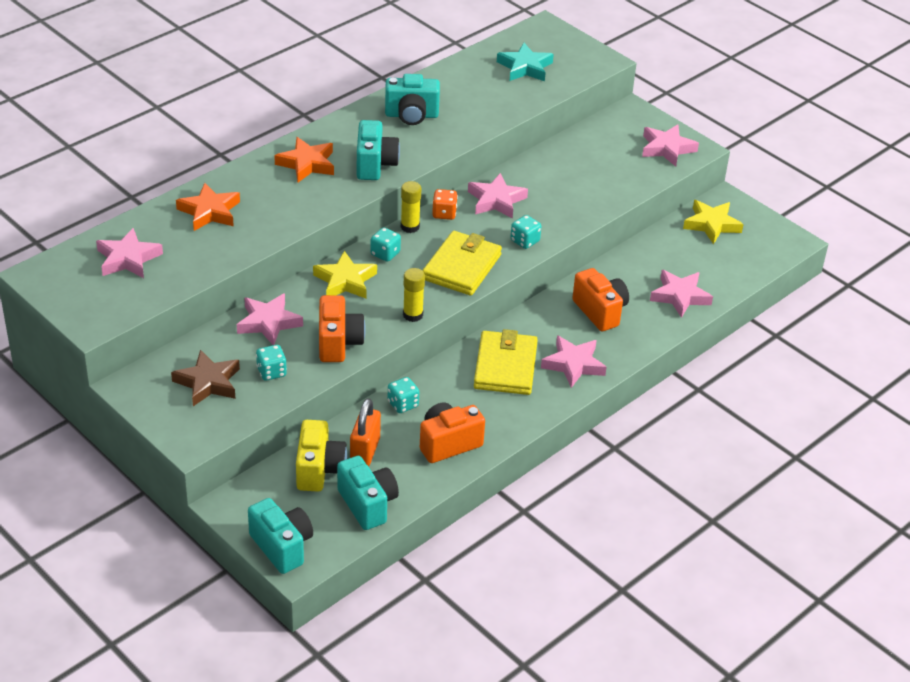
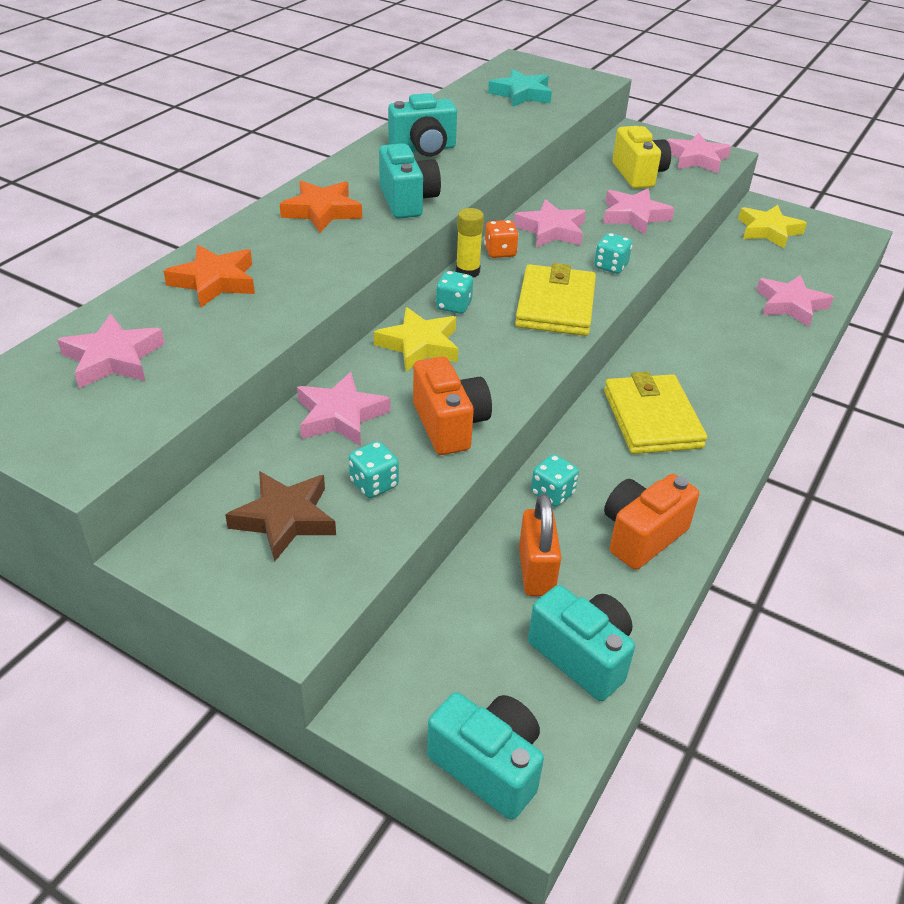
camera: 15 degrees left, 0 degrees up
(319, 470) = (485, 616): yellow camera -> yellow camera (638, 175)
(413, 315) = (528, 371): yellow glue stick -> none
(573, 364) = (729, 401): pink star -> pink star (634, 216)
(600, 311) = (718, 335): orange camera -> none

